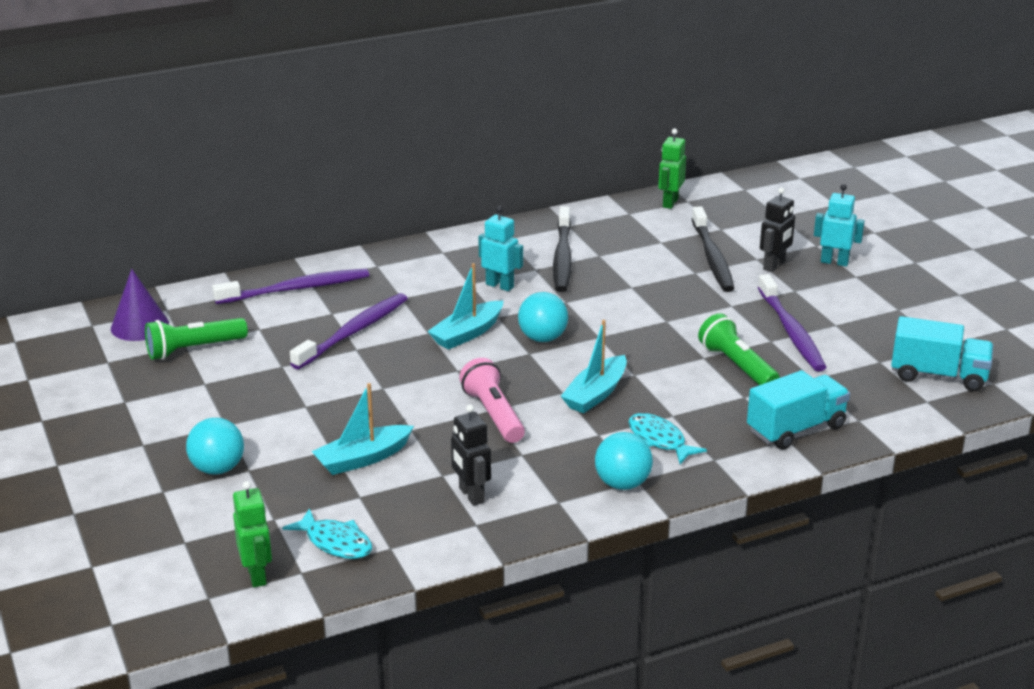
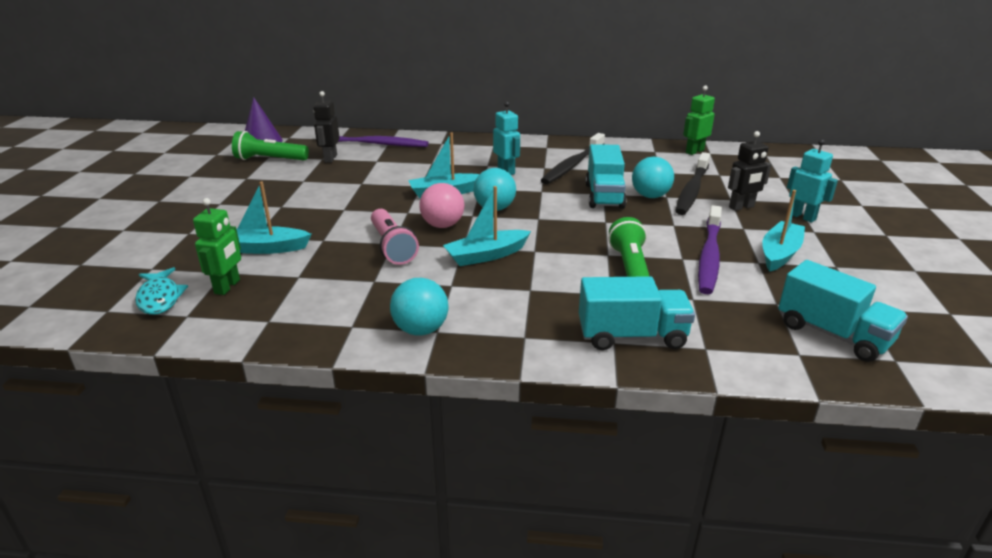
camera: 30 degrees right, 0 degrees up
(217, 469) = (173, 227): turquoise ball -> turquoise ball (650, 196)
(257, 575) = (79, 302): green robot -> green robot (228, 287)
(354, 332) = (374, 173): purple toothbrush -> none
(471, 495) = (296, 298): black robot -> black robot (330, 158)
(493, 414) = (392, 247): pink flashlight -> pink flashlight turned 150 degrees clockwise
(513, 374) = (442, 225): none -> pink ball
(635, 290) = (604, 196): none -> turquoise truck
(659, 440) = (495, 305): turquoise fish -> none
(846, 310) = (779, 253): none -> turquoise boat

